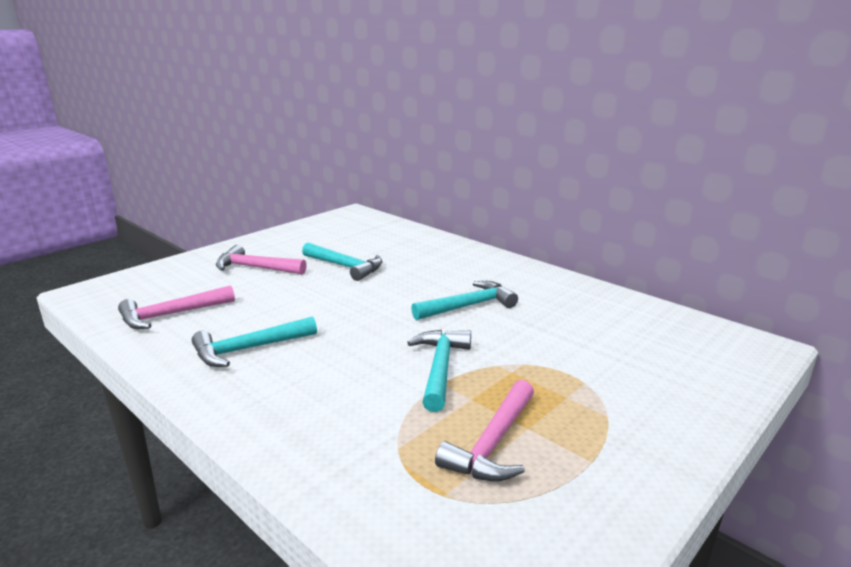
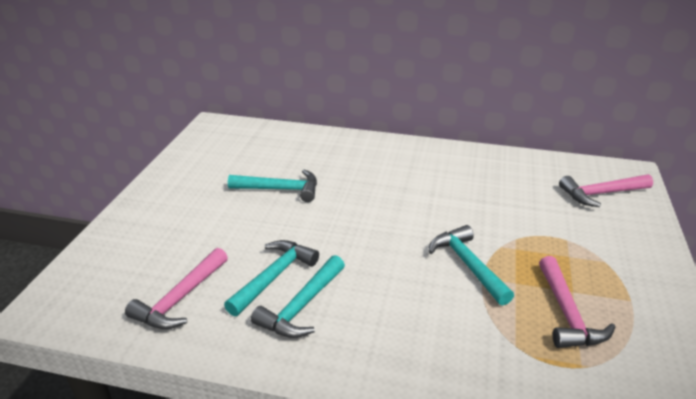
camera: 30 degrees left, 10 degrees up
(256, 268) = (197, 217): pink hammer -> pink hammer (601, 194)
(468, 306) = (424, 199): turquoise hammer -> turquoise hammer (273, 277)

